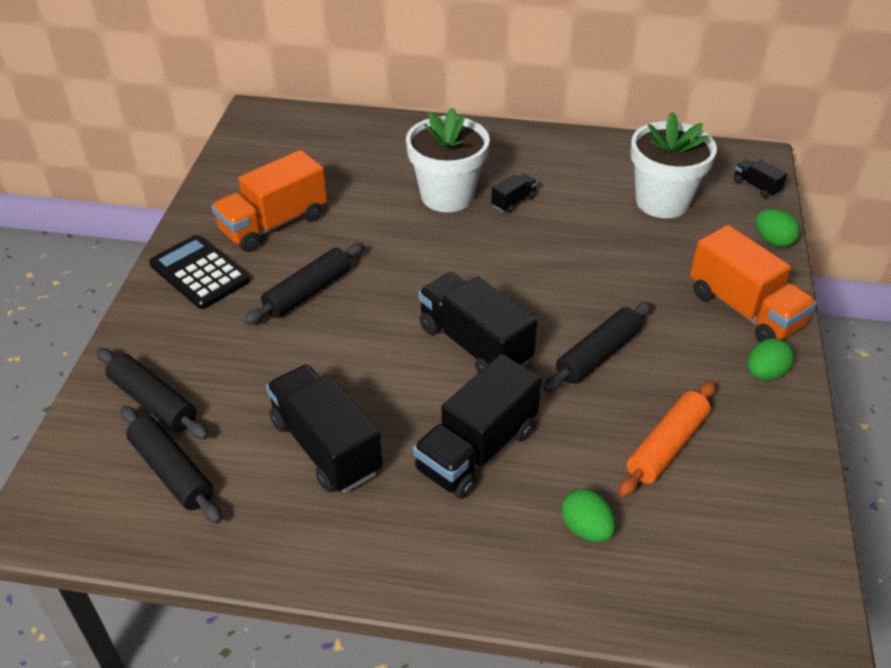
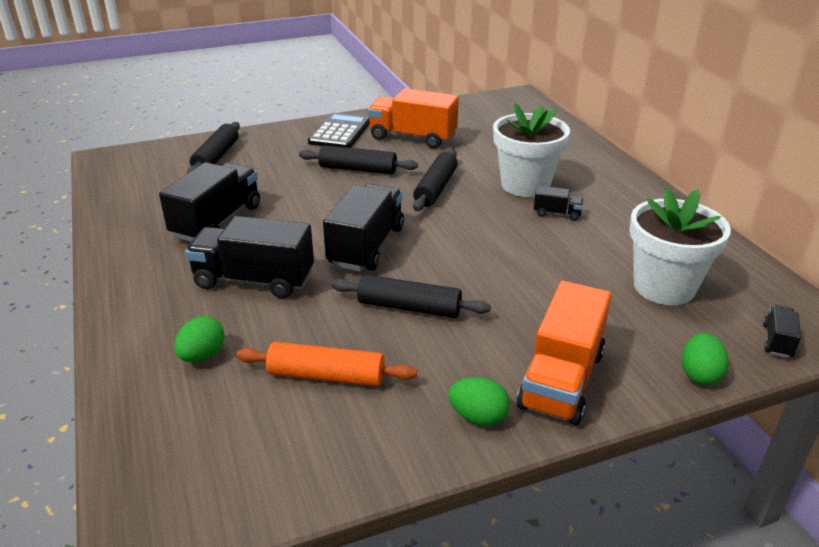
camera: 60 degrees right, 10 degrees down
(172, 471) = (164, 181): black rolling pin -> black rolling pin (436, 188)

